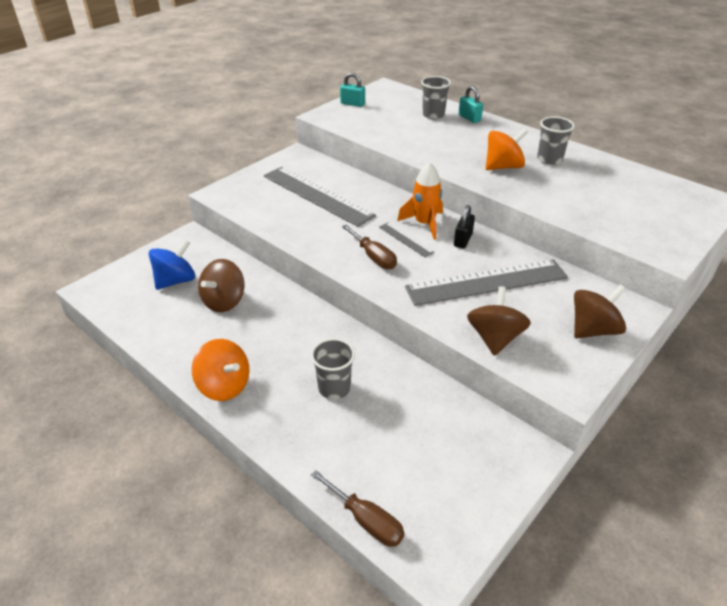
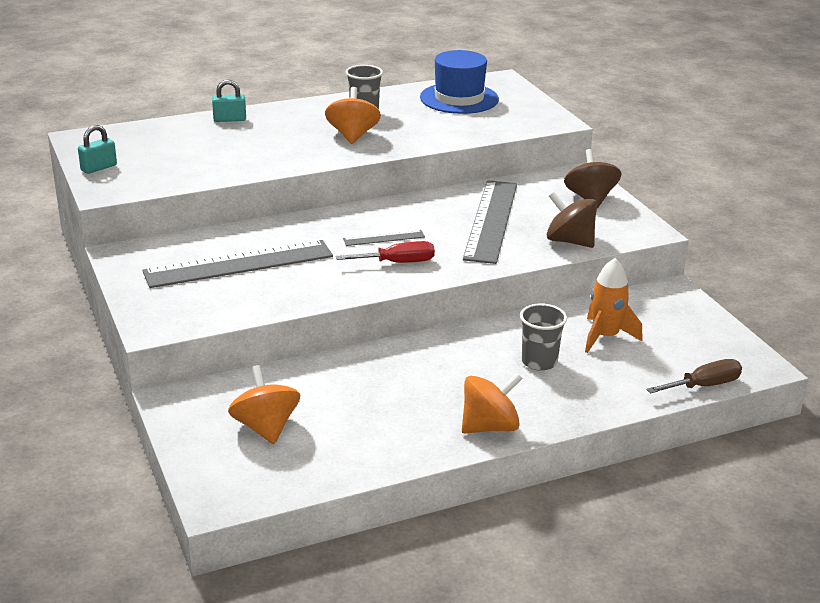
camera: 65 degrees left, 10 degrees down
(176, 281) = (266, 427): blue spinning top -> orange spinning top
(224, 301) = (342, 399): brown spinning top -> none
(373, 257) = (398, 263): brown screwdriver -> red screwdriver
(424, 224) = (366, 221): orange rocket -> orange rocket (605, 337)
(433, 115) = (196, 134): grey cup -> none
(463, 240) = (414, 211): black padlock -> none
(639, 191) = (459, 98): none -> blue hat

